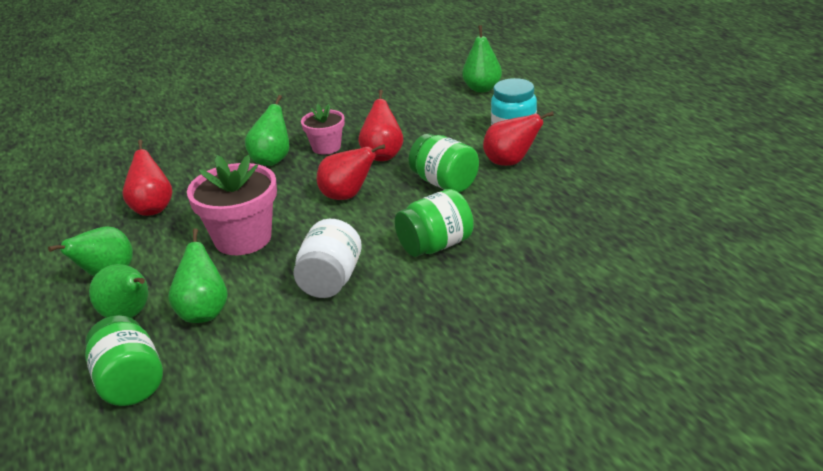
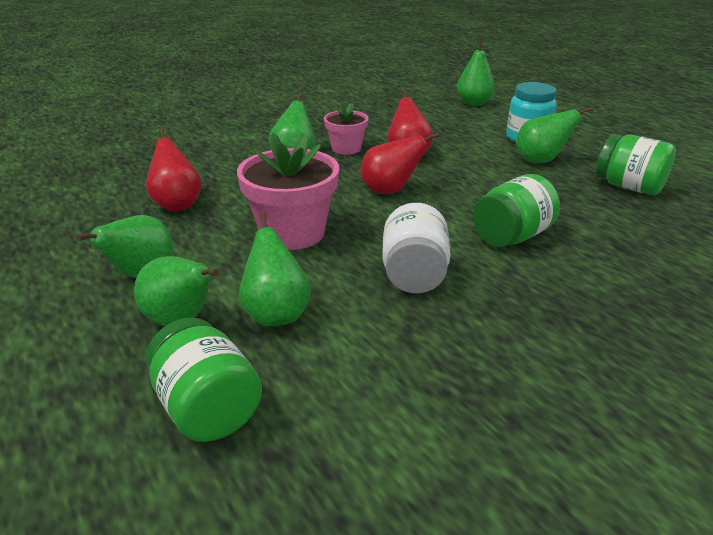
camera: 10 degrees left, 0 degrees up
(445, 183) = (486, 179): green jar -> green jar (629, 187)
(510, 162) = (540, 161): red pear -> green pear

